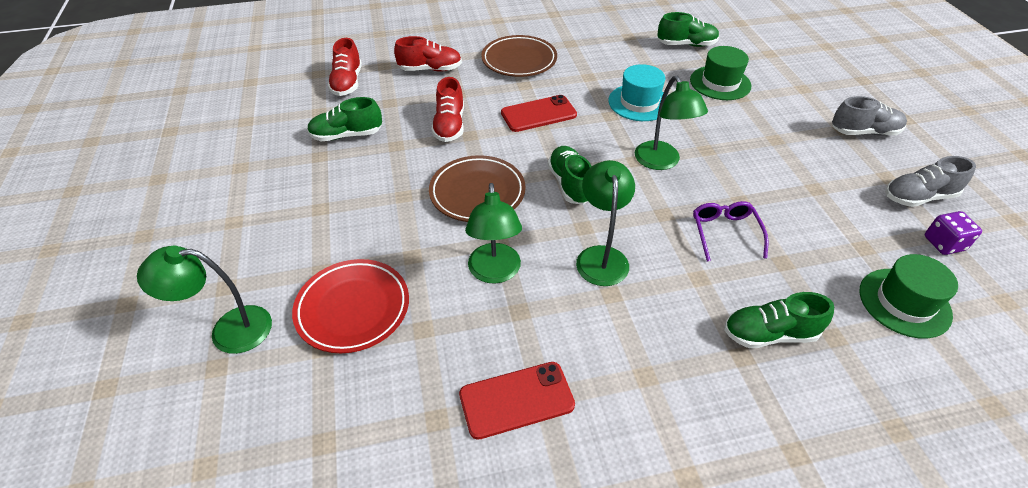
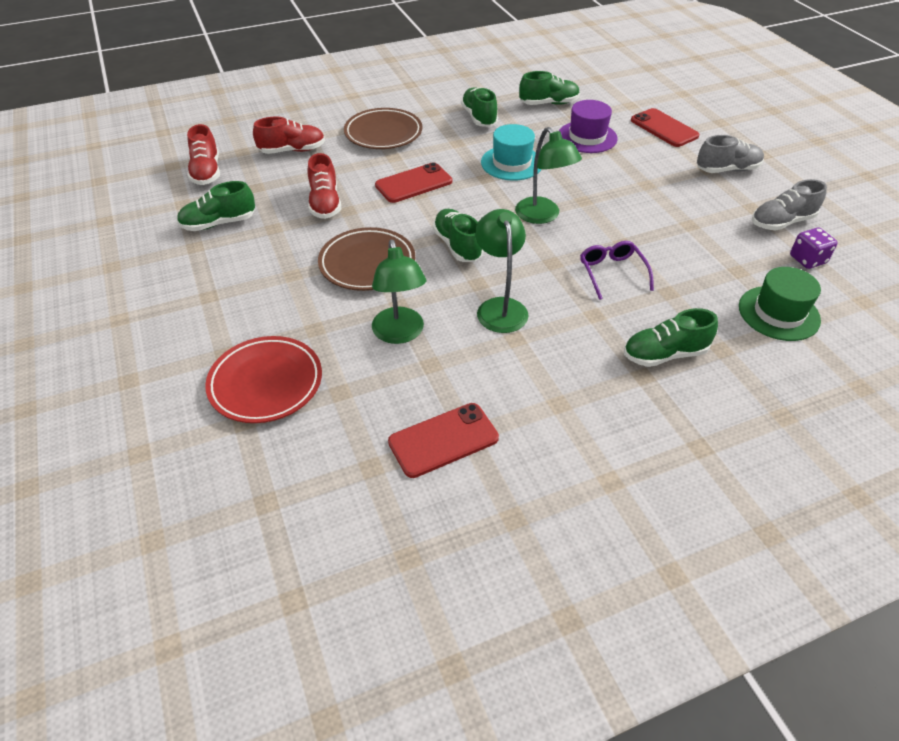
camera: 10 degrees left, 0 degrees up
(229, 330) = (142, 419): green lamp -> none
(614, 53) = (479, 117): none -> green shoe
(720, 83) = (587, 137): green hat -> purple hat
(801, 81) = (664, 128): none -> red phone

